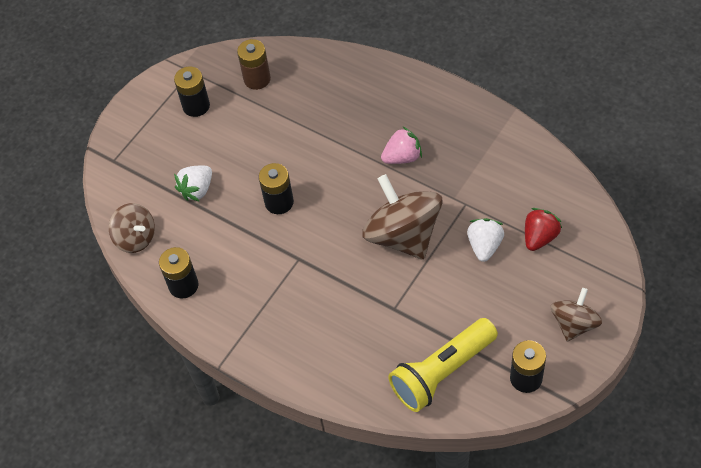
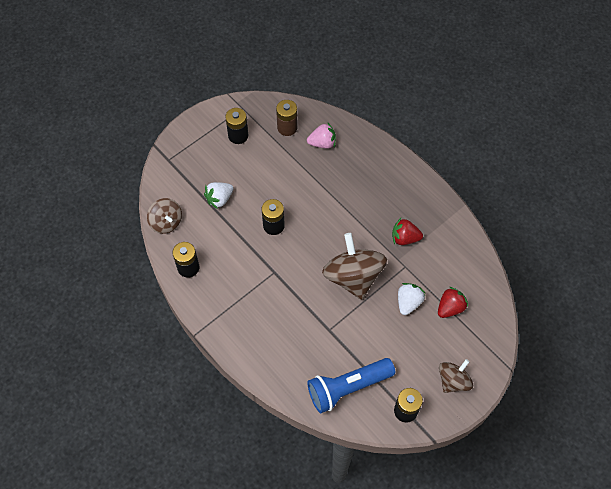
camera: 10 degrees right, 5 degrees up
(402, 157) = (371, 217): pink strawberry -> pink strawberry (322, 143)
(442, 372) = (348, 388): yellow flashlight -> blue flashlight
(453, 170) = (404, 238): none -> red strawberry

